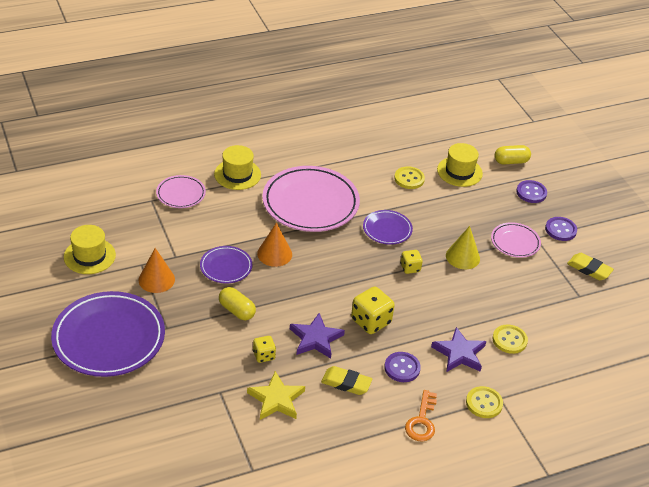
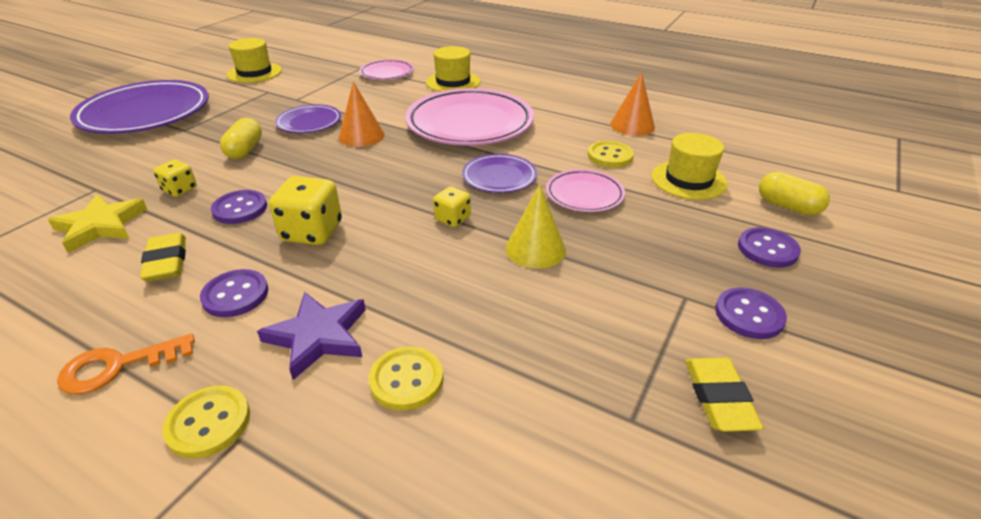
camera: 55 degrees right, 5 degrees down
(156, 279) = (253, 103): orange cone -> orange cone (632, 125)
(316, 338) = (240, 209): purple star -> purple button
(515, 242) = (640, 281): pink plate -> pink plate (584, 195)

